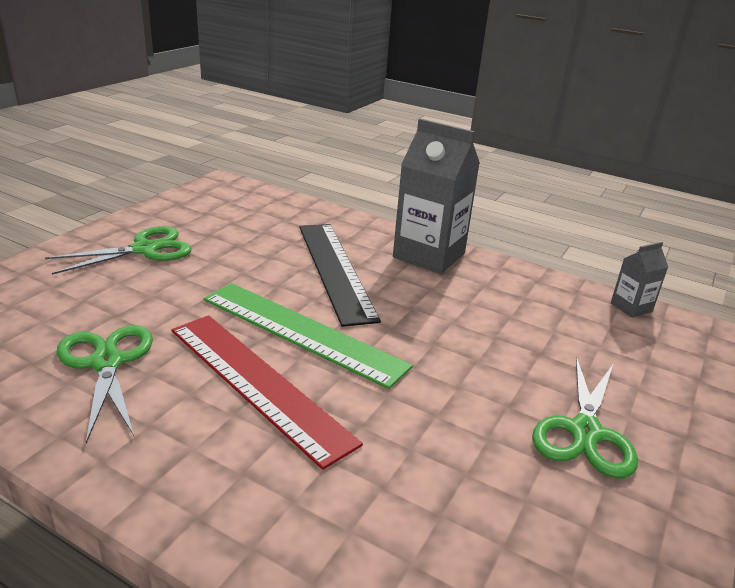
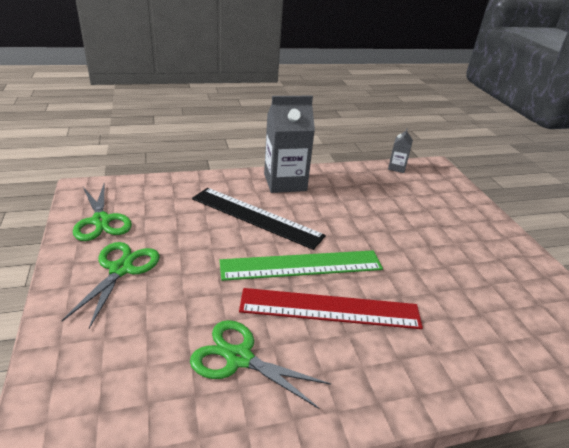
camera: 45 degrees left, 5 degrees up
(585, 432) = (464, 240): green scissors -> green scissors (101, 221)

